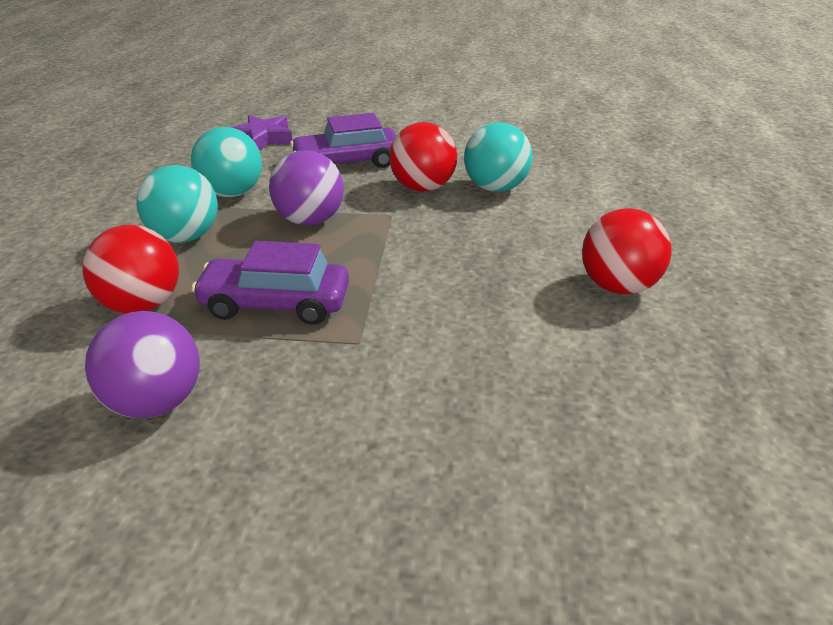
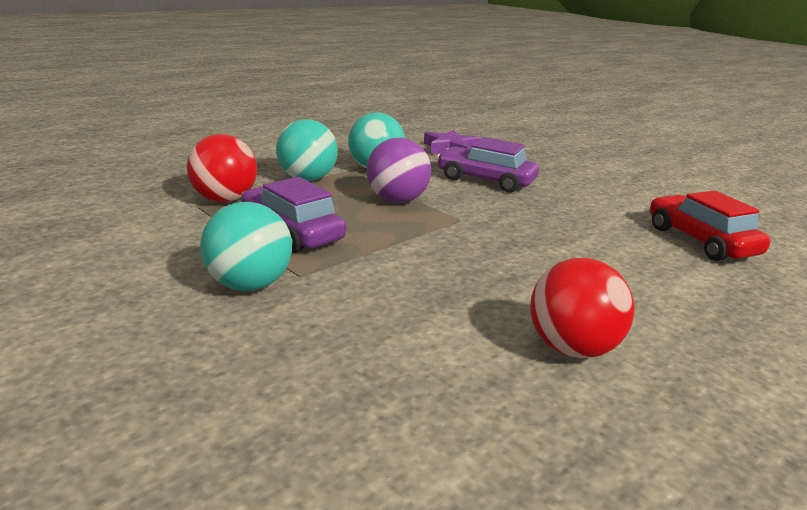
camera: 40 degrees right, 10 degrees down
(155, 402) = (145, 244): purple ball -> none
(423, 188) = (516, 214): red ball -> none
(495, 188) = (581, 238): turquoise ball -> turquoise ball (249, 285)
(564, 153) = (700, 241): none -> red car

